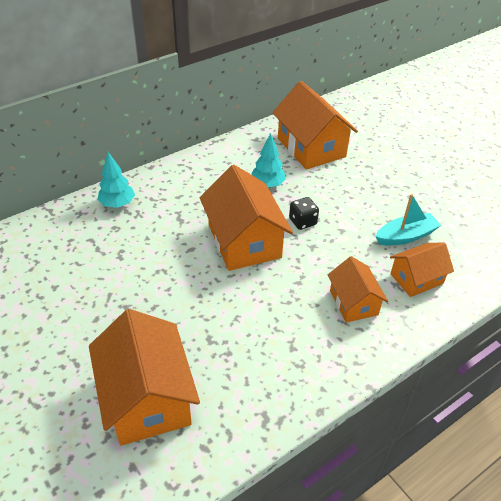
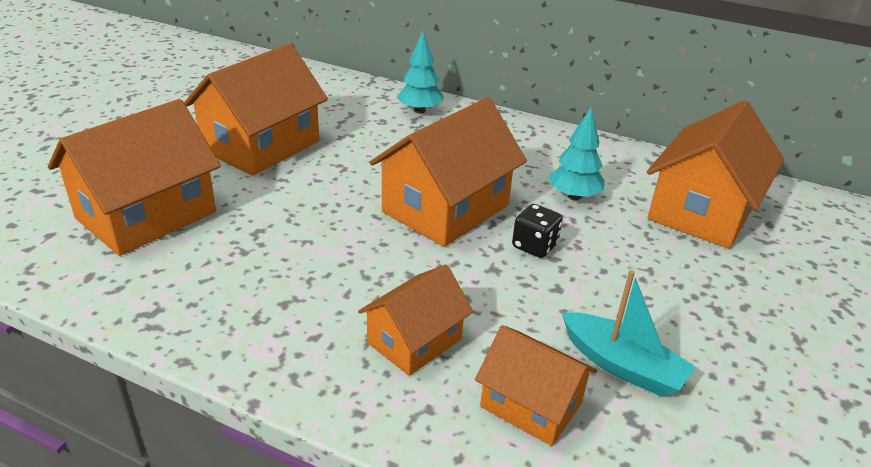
camera: 60 degrees right, 10 degrees down
(97, 304) = (261, 146): none -> orange house

